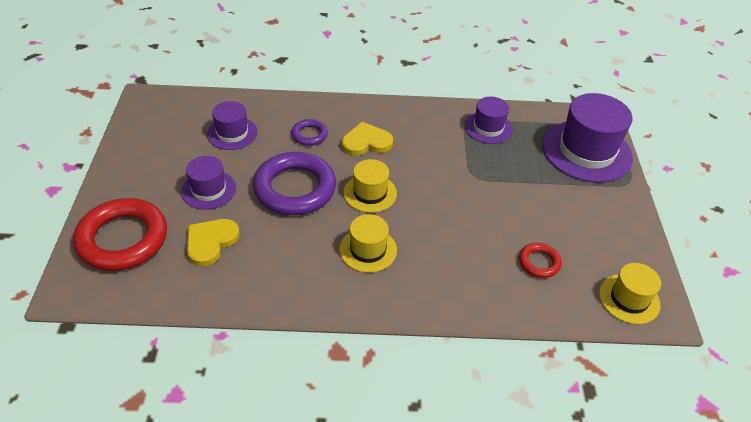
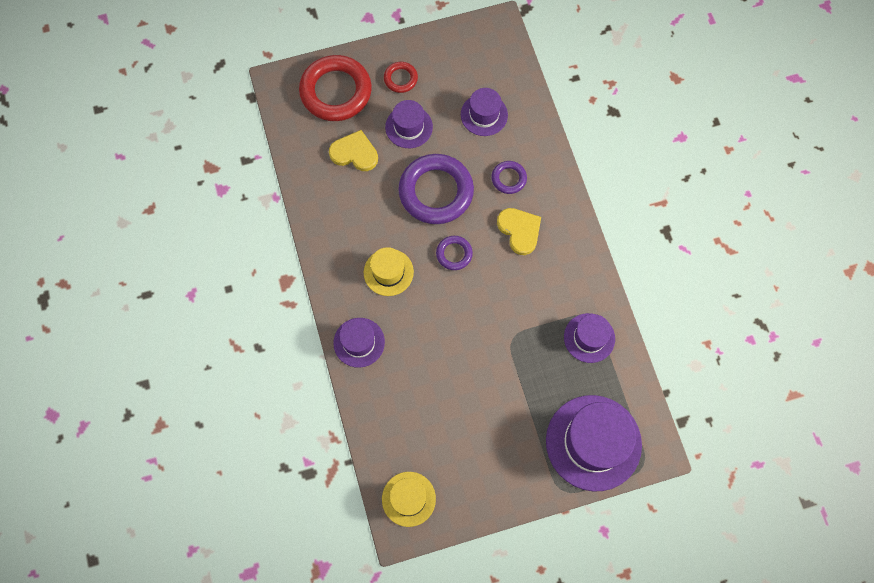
camera: 75 degrees right, 25 degrees up
(370, 193) = (454, 254): yellow hat -> purple ring
(441, 297) = (359, 342): none -> purple hat
(539, 262) = (423, 416): red ring -> red ring (400, 79)

